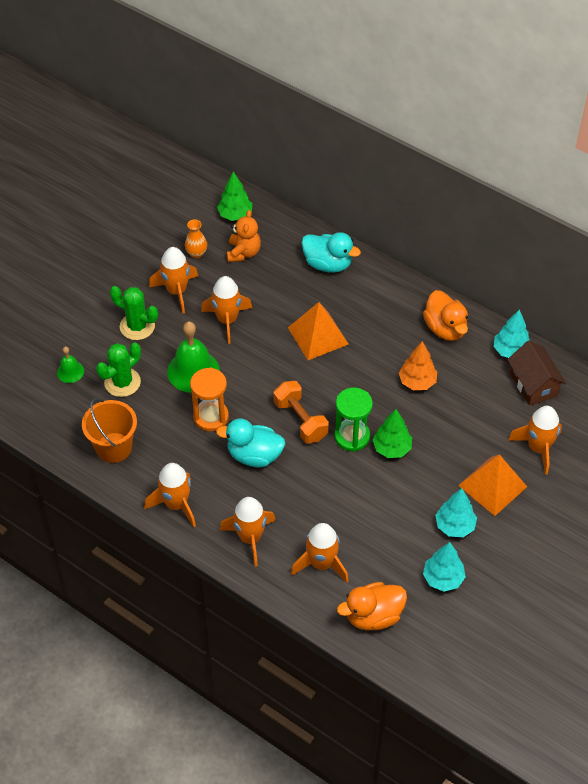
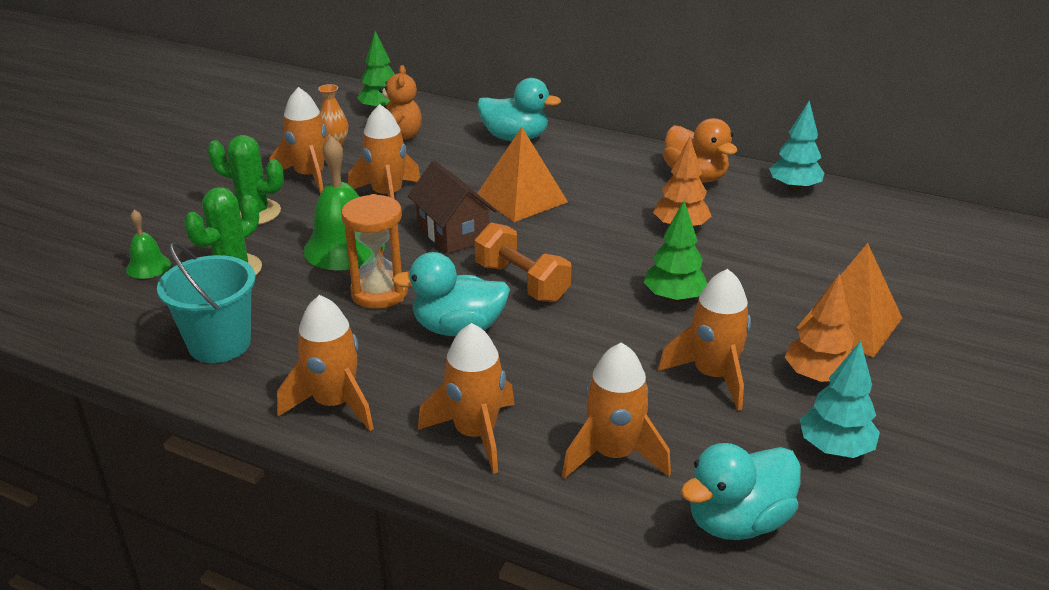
camera: 10 degrees left, 20 degrees down
(114, 447) = (219, 344): orange bucket -> turquoise bucket
(352, 436) = (607, 291): green hourglass -> none
(373, 616) = (737, 521): orange duck -> turquoise duck
(455, 526) = (817, 377): turquoise tree -> orange tree
(533, 384) = (843, 215): brown house -> brown house (452, 233)
(538, 448) = (891, 275): orange rocket -> orange rocket (712, 376)

